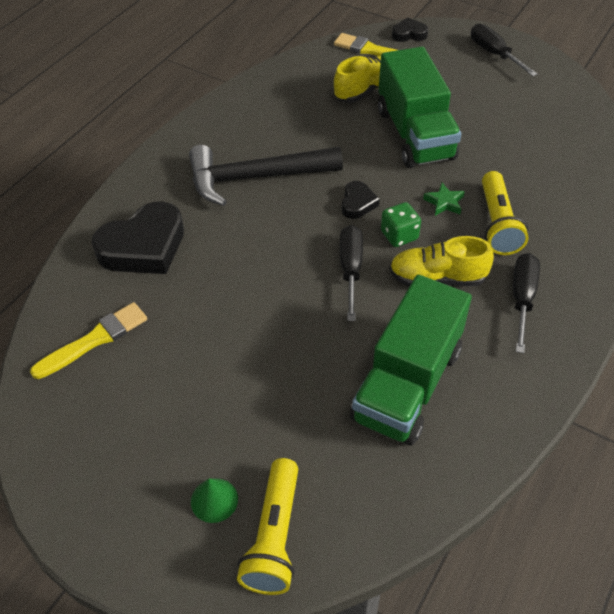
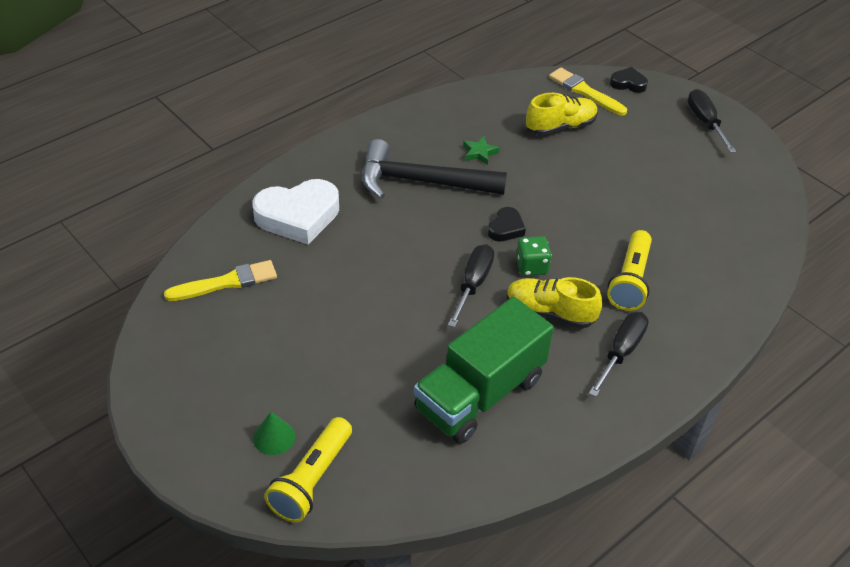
camera: 15 degrees right, 5 degrees down
(144, 246) = (298, 216): black heart -> white heart
(415, 134) = (589, 179): green truck -> none
(444, 202) = (588, 248): green star -> green star (479, 153)

